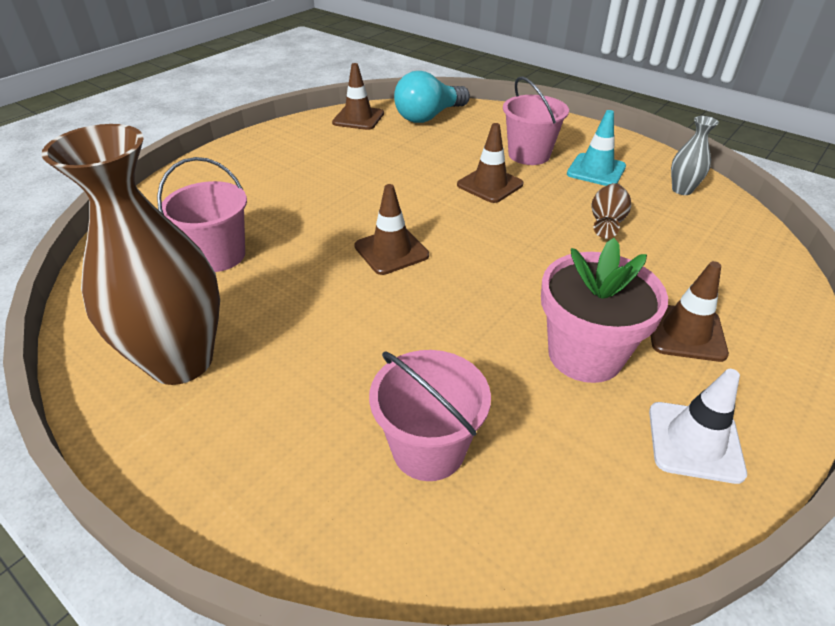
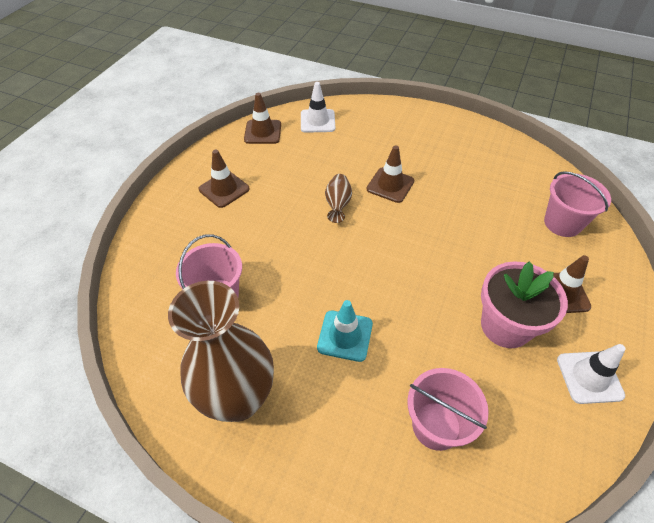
camera: 15 degrees left, 10 degrees up
(391, 251) = (345, 264): brown traffic cone -> brown traffic cone (224, 189)
(428, 117) = (317, 121): turquoise light bulb -> white traffic cone
(529, 155) = (407, 149): pink bucket -> pink bucket (562, 223)
(596, 170) = (459, 156): turquoise traffic cone -> turquoise traffic cone (345, 336)
(606, 223) = (482, 207): brown vase -> brown vase (338, 205)
(682, 190) = (522, 165): grey vase -> none

